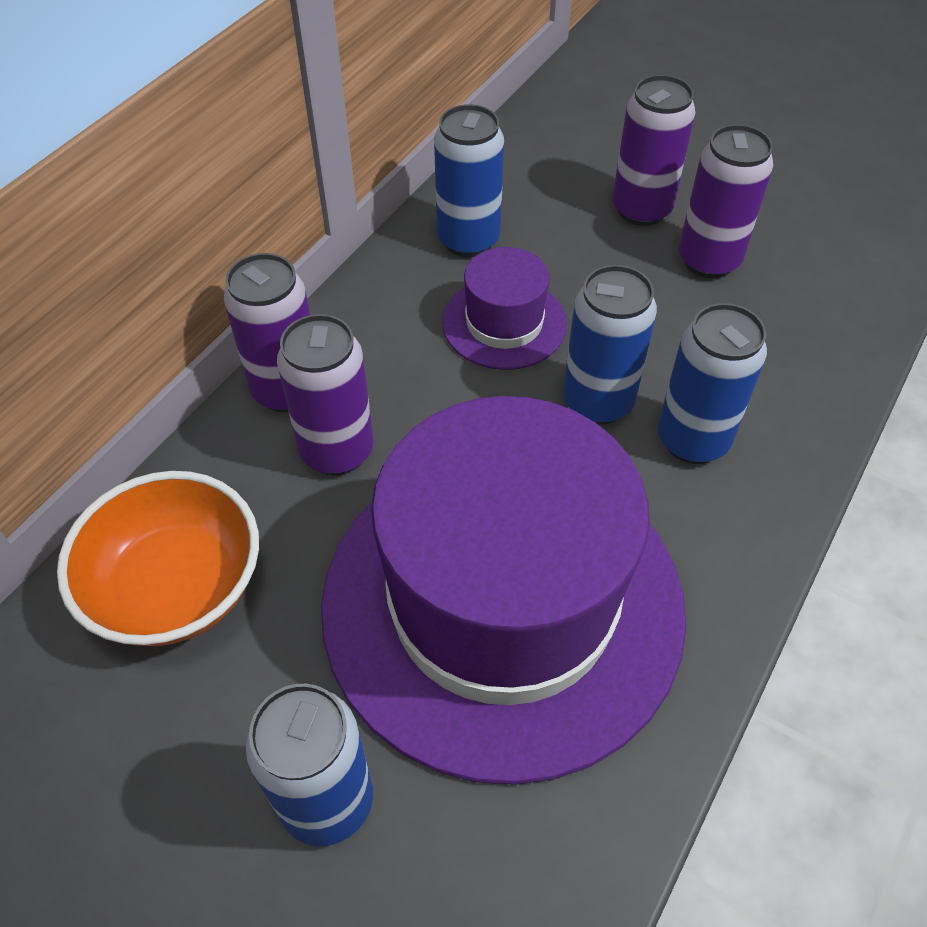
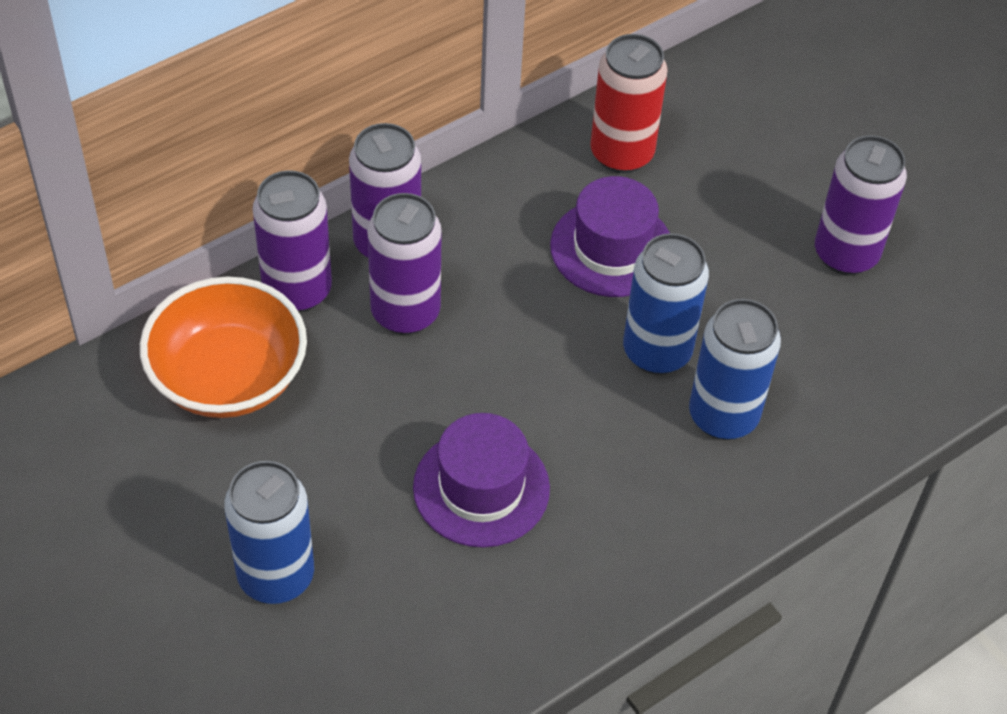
camera: 20 degrees right, 0 degrees up
(468, 240) = (621, 154): blue can -> red can
(502, 603) = (481, 488): purple hat -> purple hat, size x0.43
(641, 209) = (811, 179): purple can -> purple can (297, 290)

